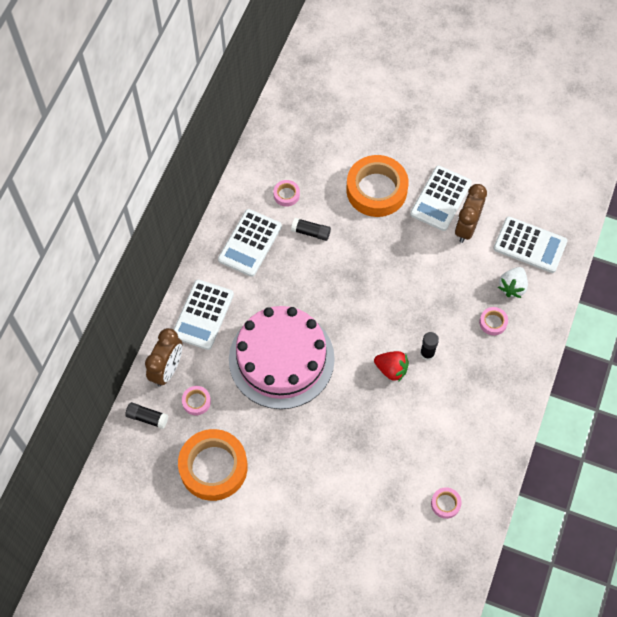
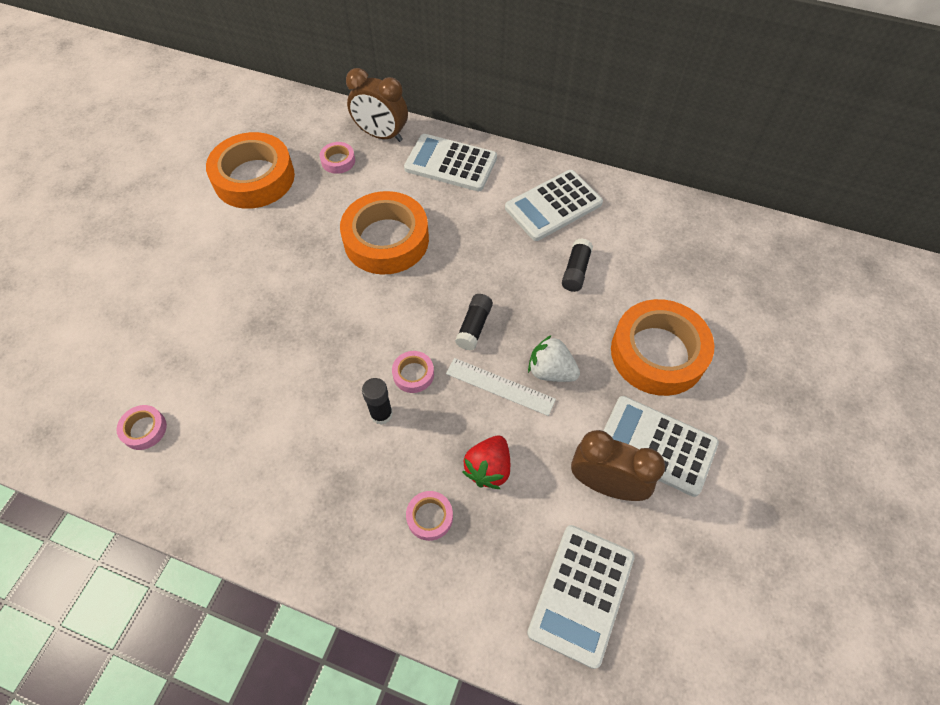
camera: 90 degrees right, 5 degrees down
(147, 417) = (324, 121): black glue stick -> black glue stick (474, 327)
(250, 243) = (553, 206): white calculator -> white calculator turned 60 degrees counterclockwise
(281, 359) = (386, 240): pink cake -> orange tape
(286, 195) = (632, 243): pink tape -> pink tape (413, 374)
(391, 369) = (360, 365): red strawberry -> red strawberry (488, 468)
(404, 283) = (500, 386): none -> white ruler
(512, 287) = (496, 555): white strawberry -> white strawberry (551, 371)

